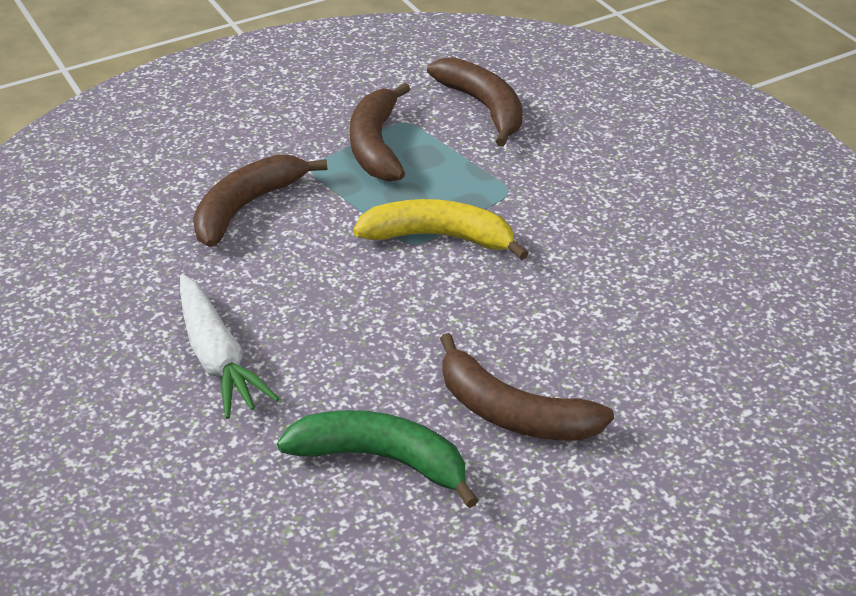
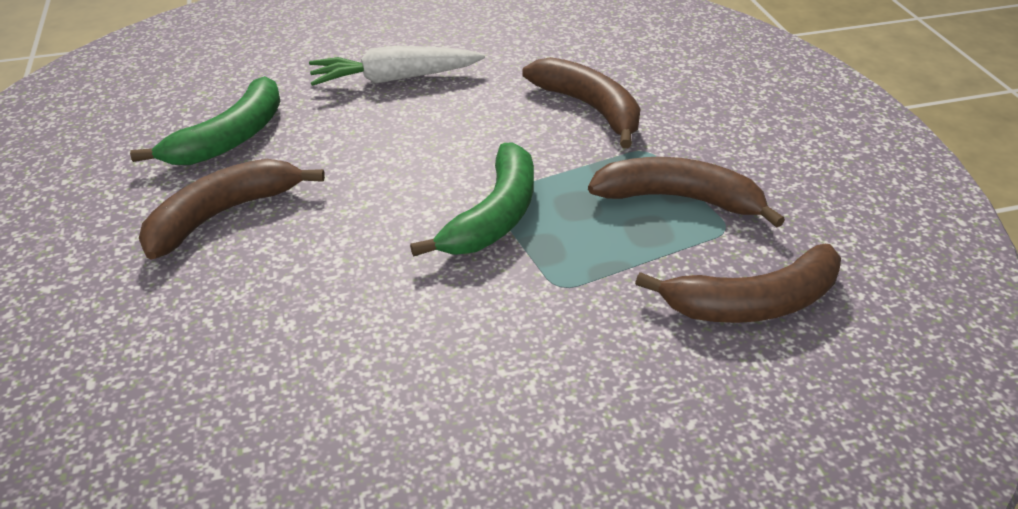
camera: 105 degrees right, 0 degrees up
(439, 237) = (494, 216): yellow banana -> green banana

